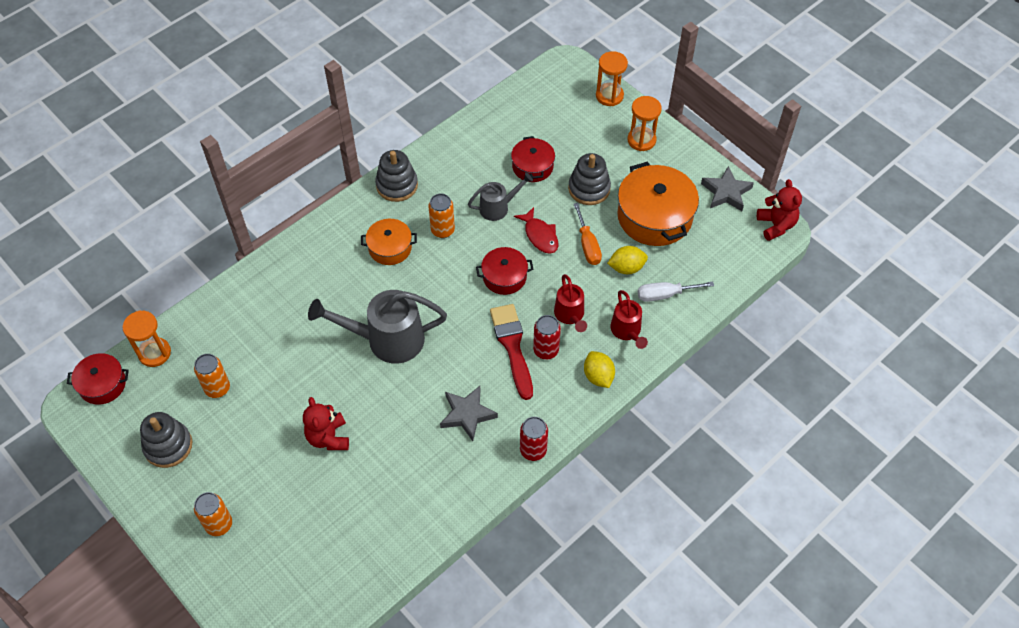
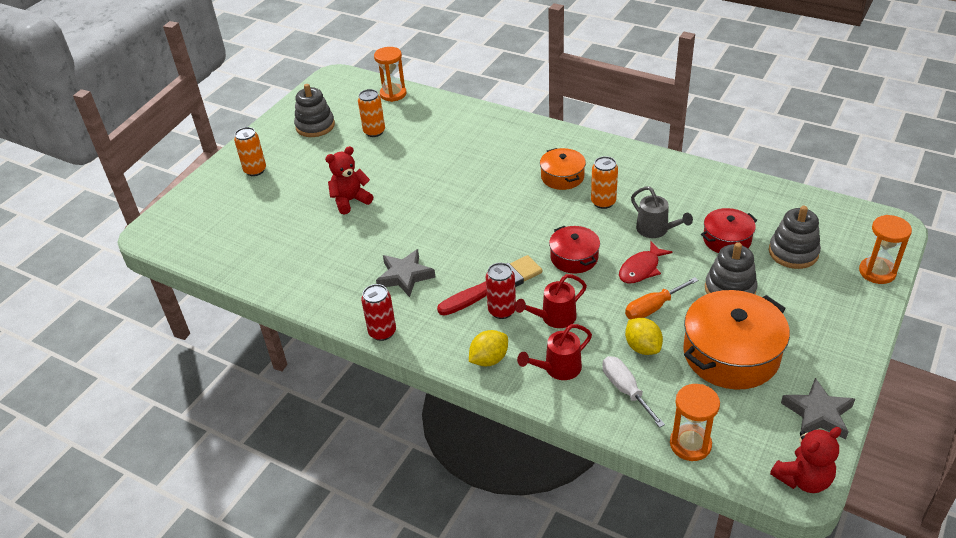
camera: 75 degrees right, 15 degrees down
(102, 384) = (356, 82): red pot -> none
(386, 339) = (462, 203): grey watering can -> none
(397, 185) = (635, 160): grey stacking toy -> grey stacking toy (793, 252)
(641, 140) = (835, 315): orange hourglass -> orange hourglass (690, 444)

